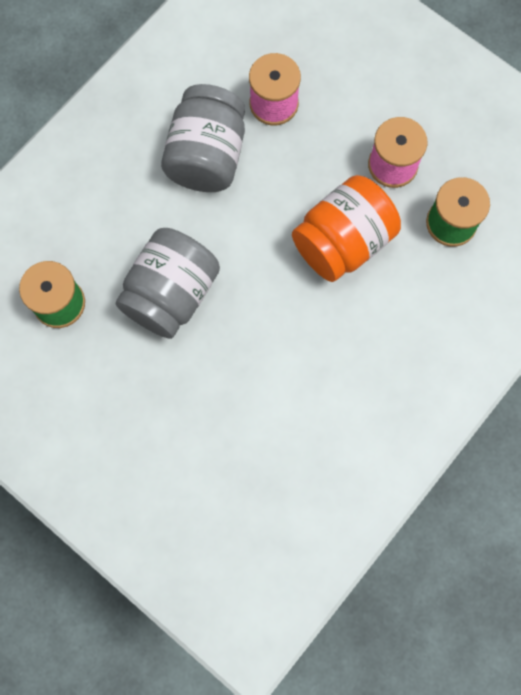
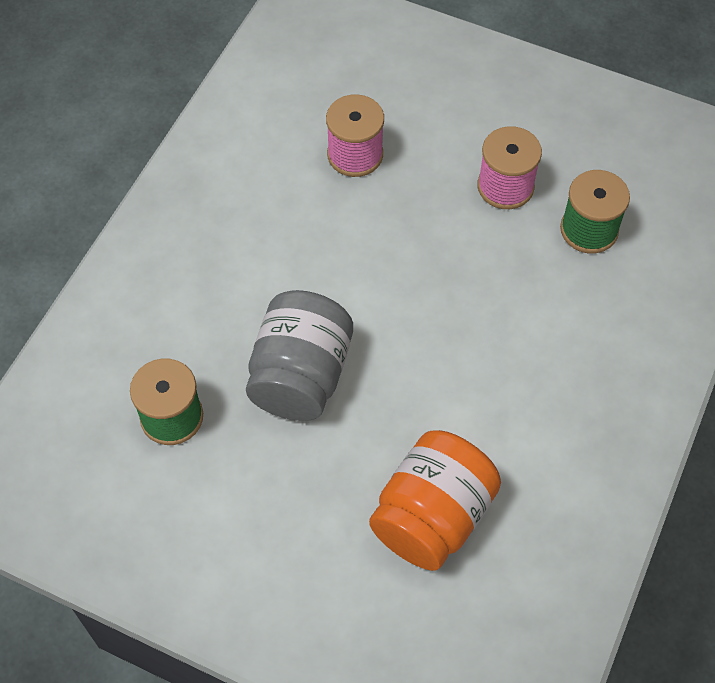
camera: 15 degrees left, 15 degrees down
(207, 156) = (297, 223): grey jar -> none
(343, 242) = (477, 276): orange jar -> orange jar (432, 516)

